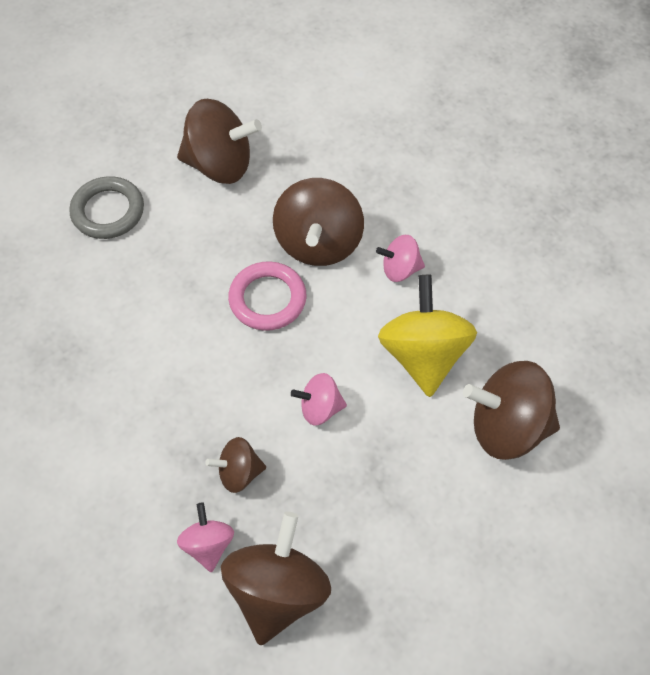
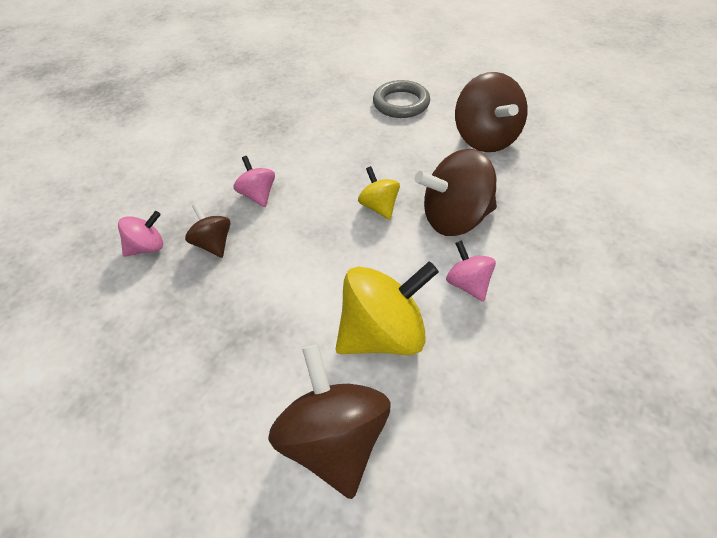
camera: 70 degrees right, 10 degrees down
(267, 299) = (379, 206): pink ring -> yellow spinning top
(277, 591) = (113, 303): brown spinning top -> none
(320, 408) = (291, 274): pink spinning top -> pink spinning top (258, 195)

